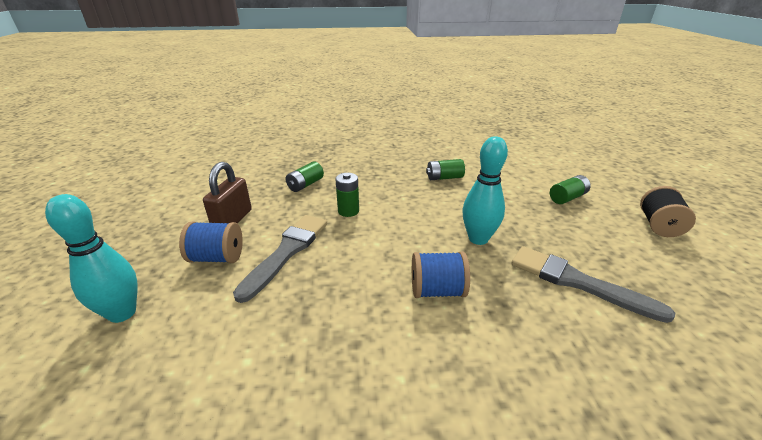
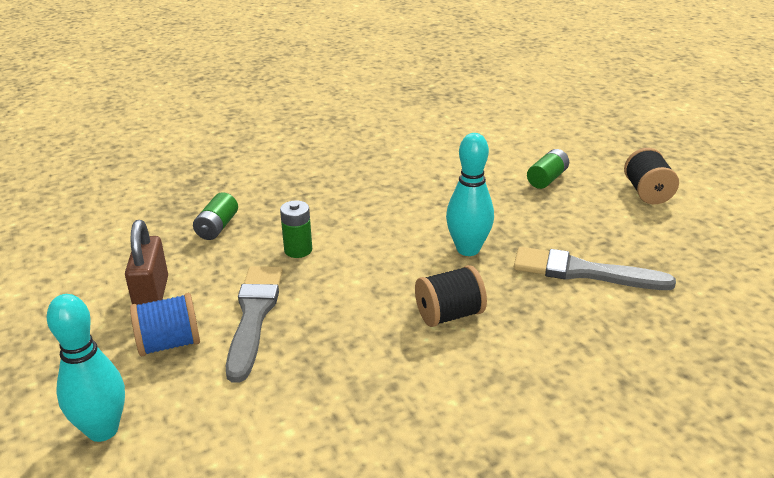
camera: 20 degrees left, 0 degrees up
(437, 290) = (449, 315): blue spool -> black spool
(444, 178) = (395, 181): green battery -> none

